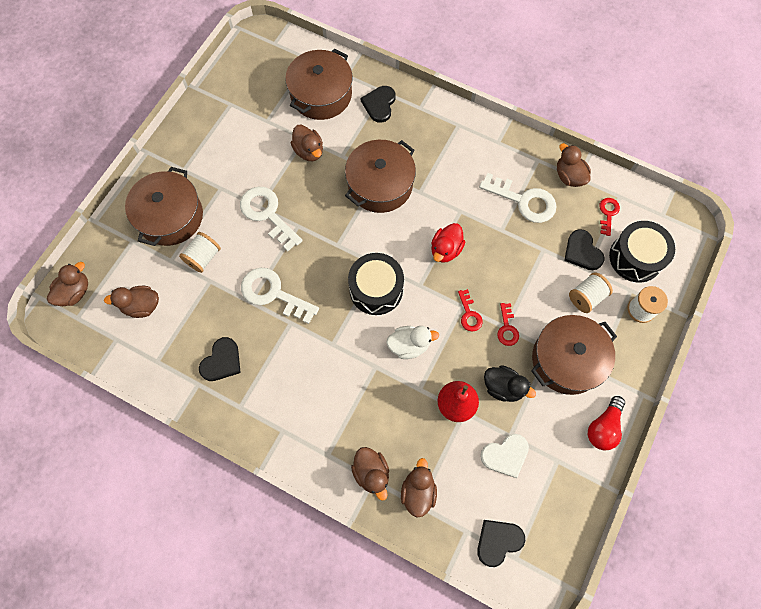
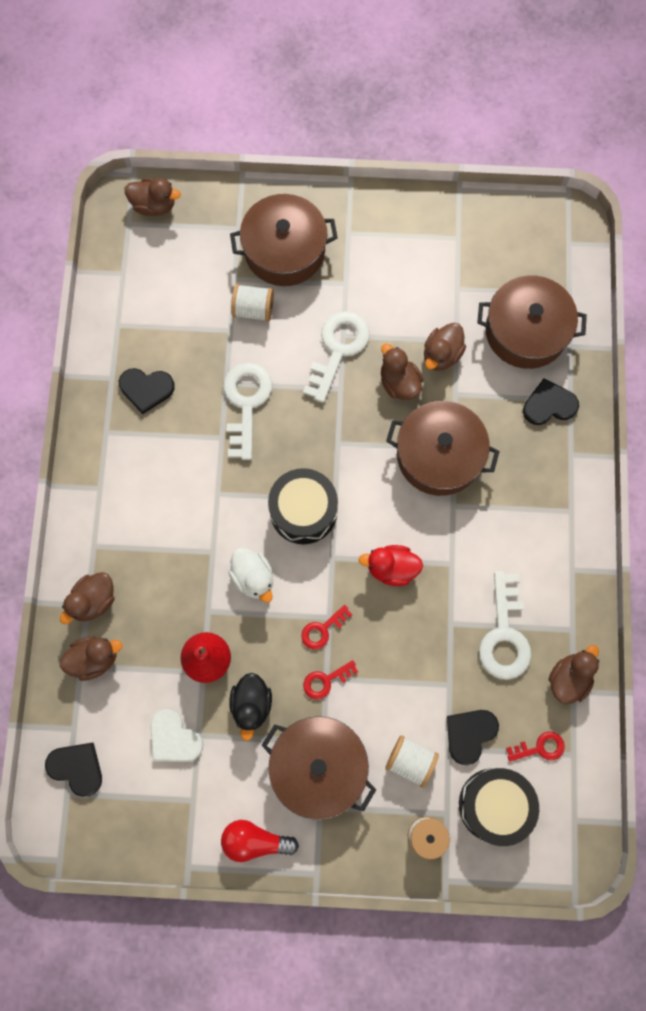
camera: 65 degrees right, 5 degrees up
(142, 306) = (169, 278): brown duck -> brown duck (399, 383)

